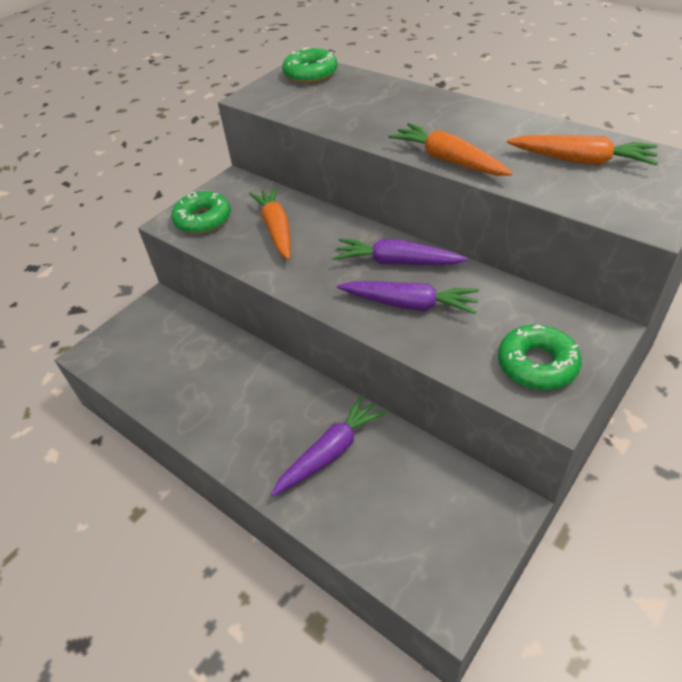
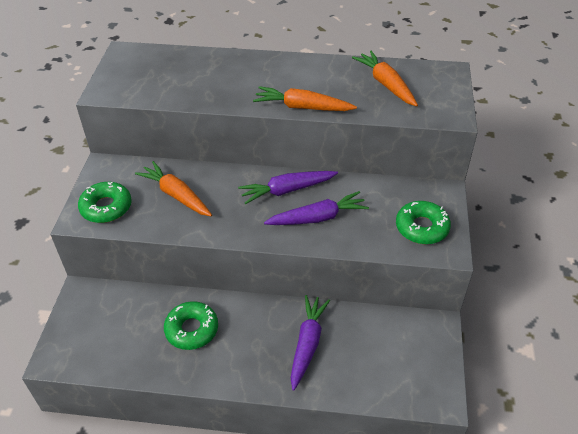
camera: 35 degrees left, 0 degrees up
(310, 74) = (137, 59): green donut -> green donut (192, 329)
(581, 161) = (386, 84): orange carrot -> orange carrot turned 105 degrees counterclockwise

